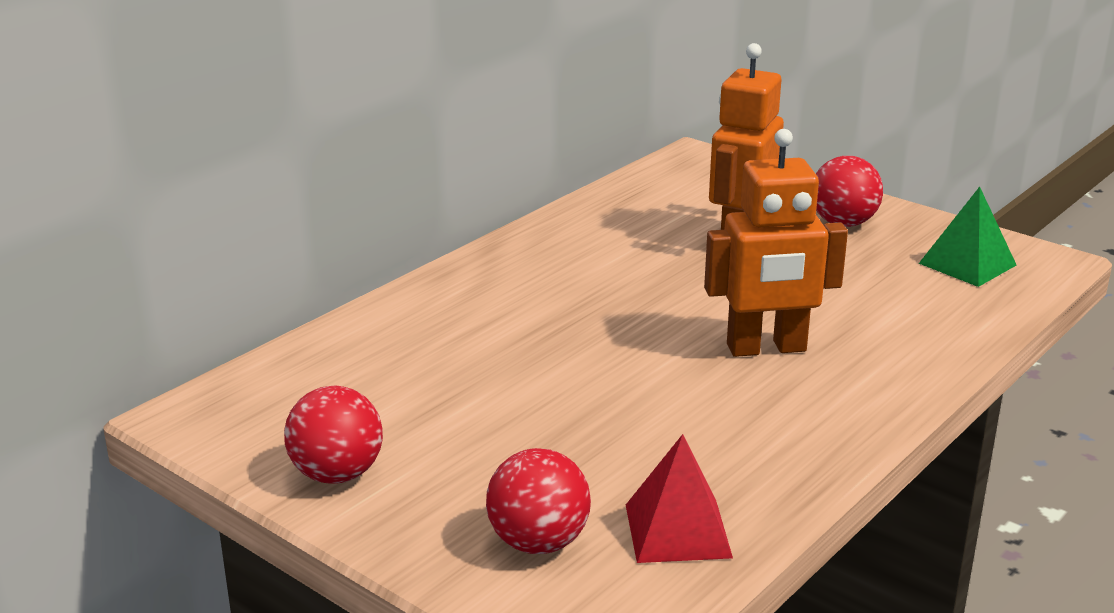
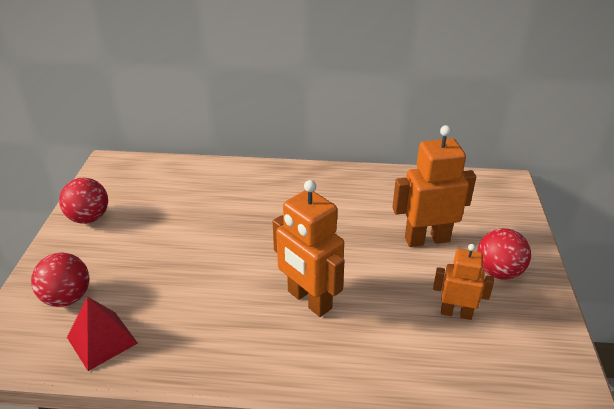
camera: 55 degrees right, 10 degrees up
(883, 270) = (456, 313): none -> orange robot
(967, 264) = (513, 350): green pyramid -> none

